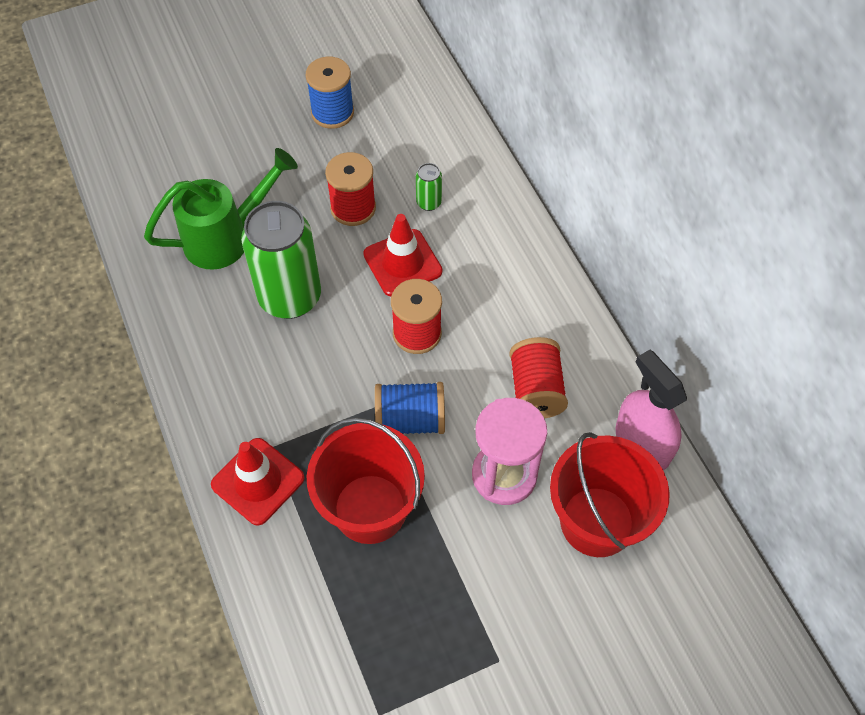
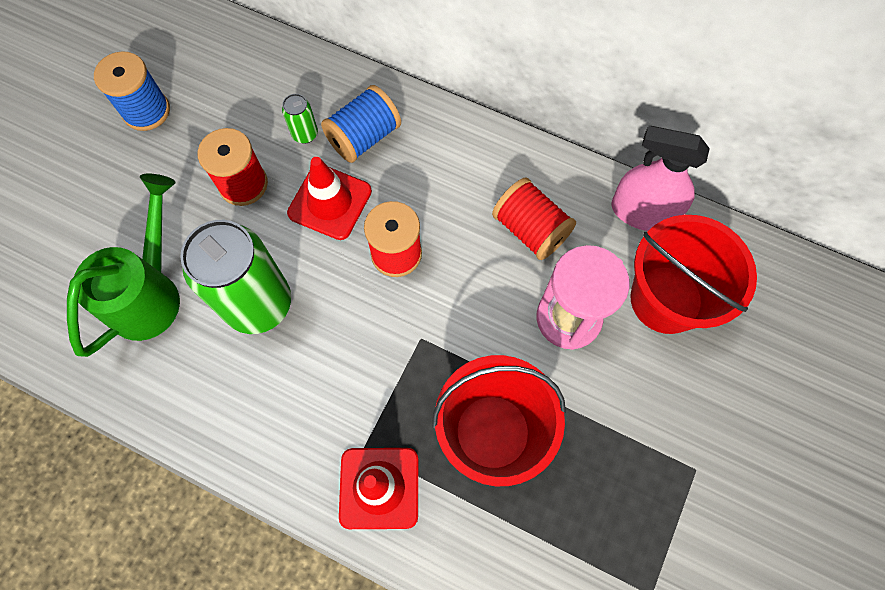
camera: 40 degrees left, 10 degrees up
(410, 420) = (456, 331): blue spool -> blue spool (364, 137)

